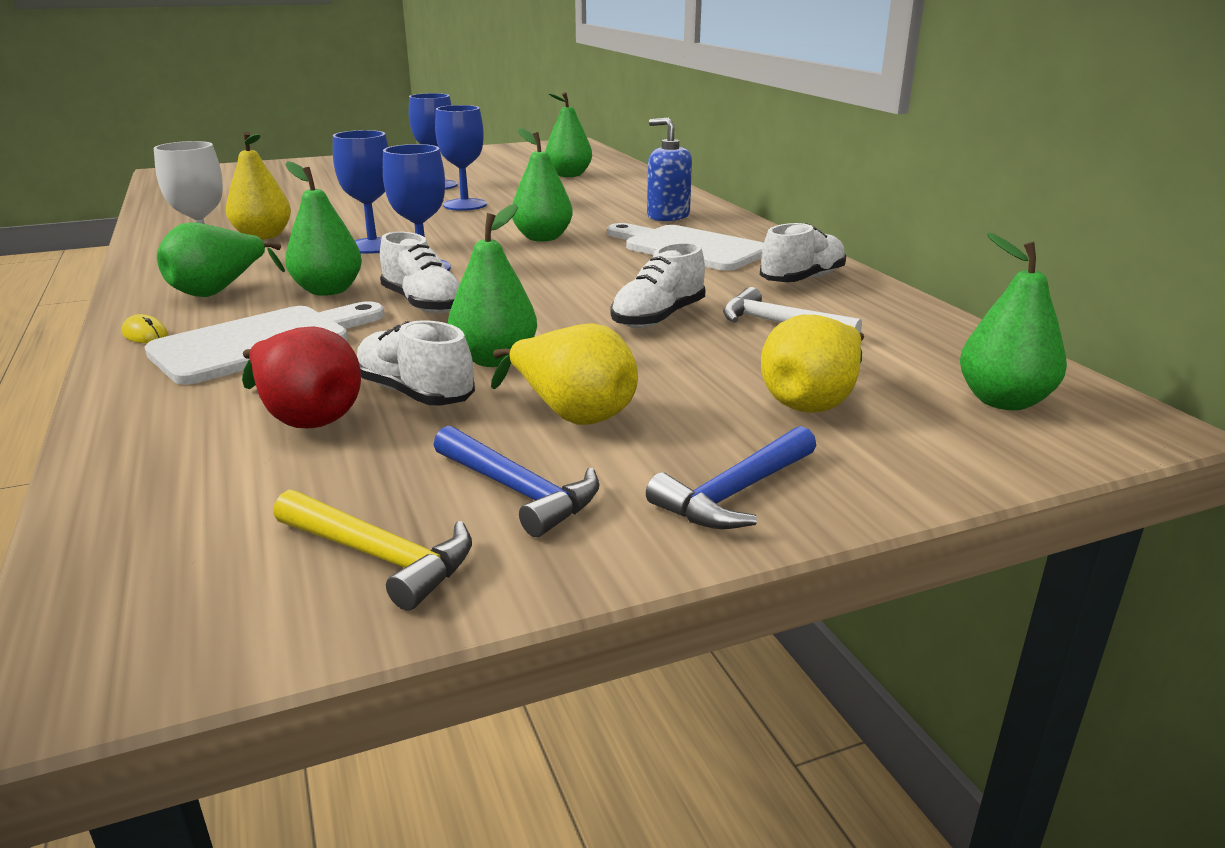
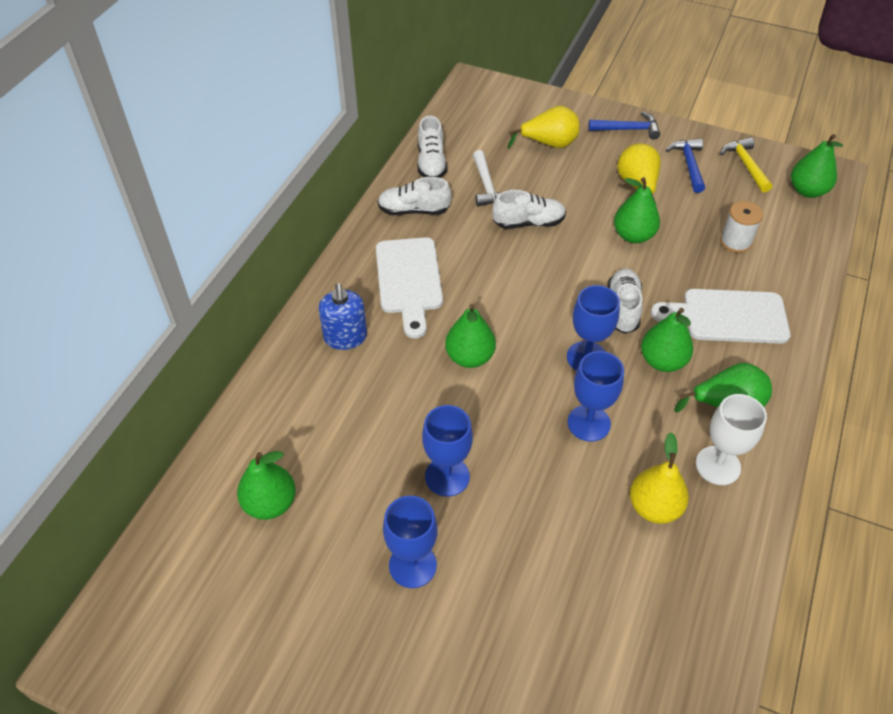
camera: 135 degrees left, 25 degrees up
(145, 334) = (785, 365): yellow mouse -> none
(305, 417) = (735, 242): red pear -> white spool
(415, 393) = (684, 232): white shoe -> white shoe (431, 163)
(1003, 401) = (490, 108): green pear -> green pear (807, 191)

